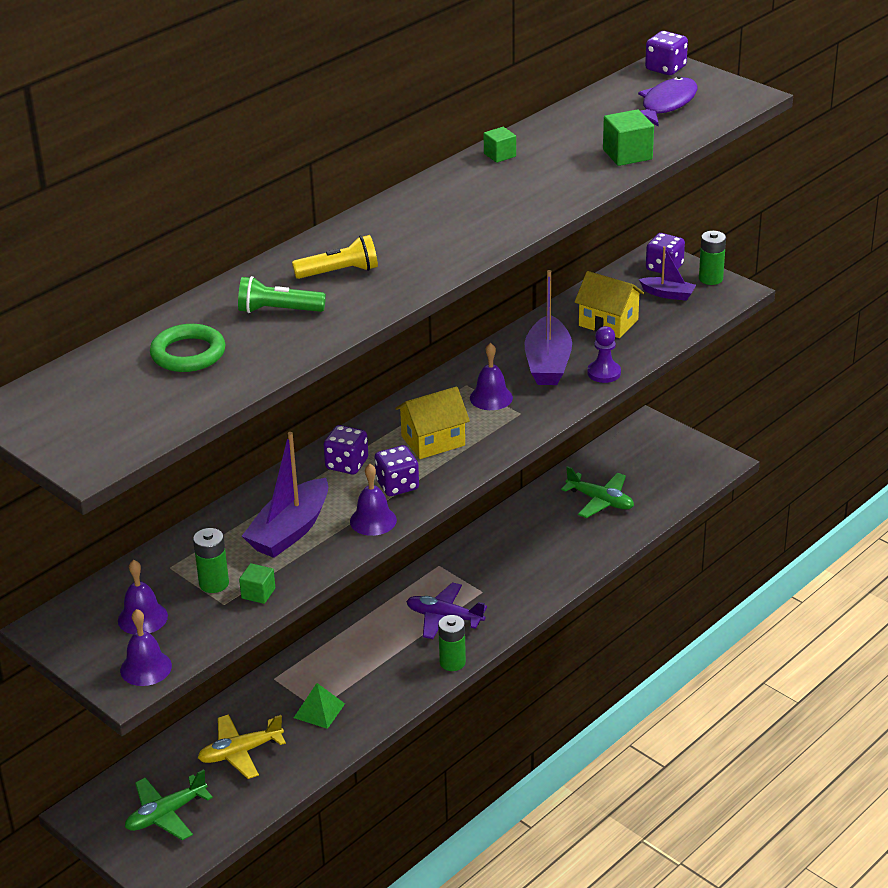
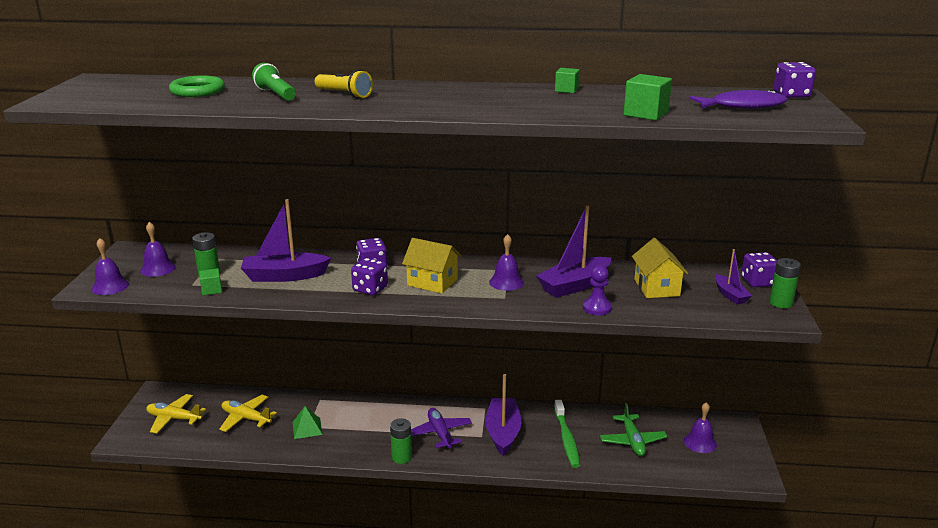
camera: 50 degrees right, 10 degrees down
(166, 814) = (174, 418): green plane -> yellow plane
(373, 520) = (324, 295): purple bell -> purple bell (700, 442)
(493, 574) = (503, 432): none -> purple boat
(550, 539) = (566, 438): none -> green toothbrush

